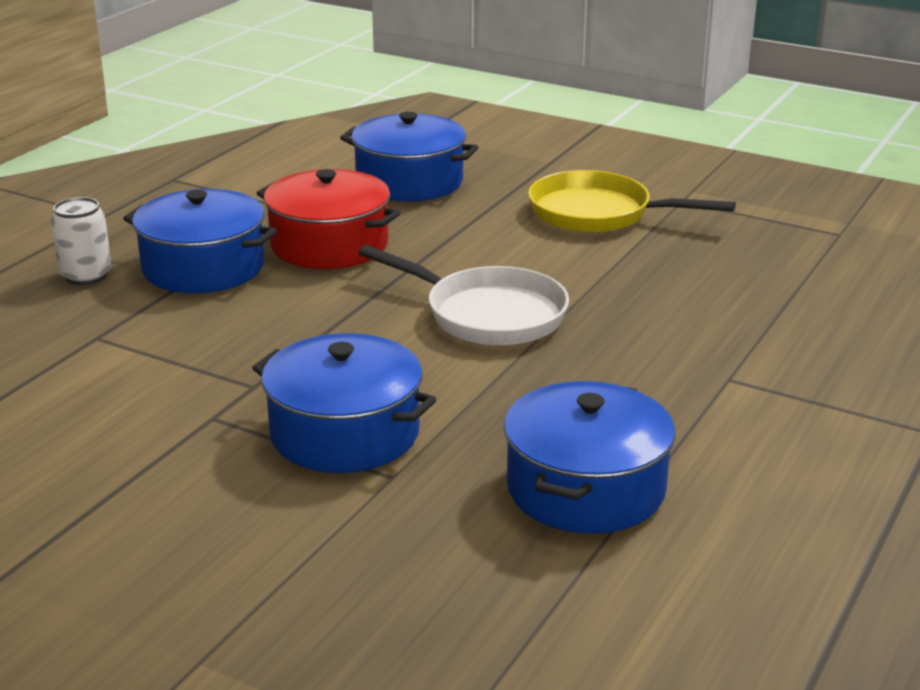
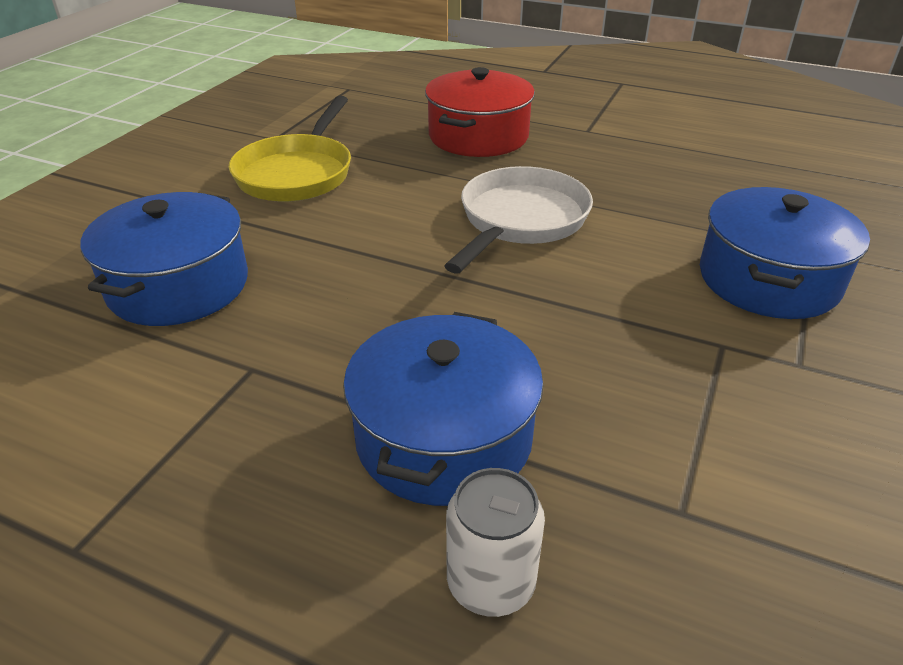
camera: 95 degrees left, 10 degrees up
(329, 245) = (368, 330): red pot -> red pot (478, 136)
(586, 488) = (763, 176): blue pot -> none

